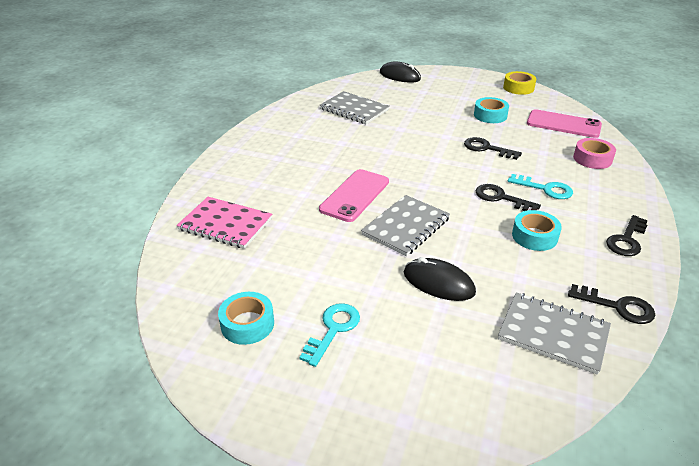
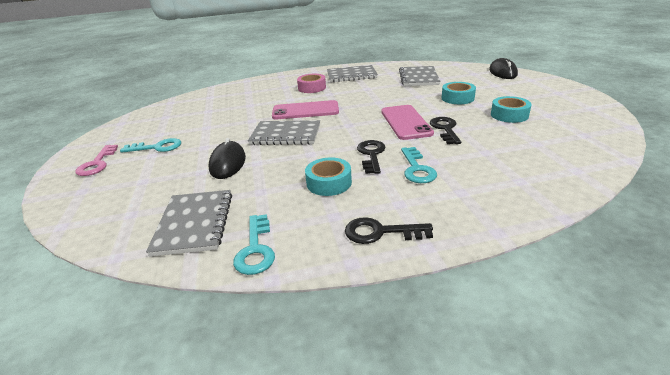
camera: 60 degrees right, 5 degrees down
(225, 224) = (236, 94): pink notebook -> none
(247, 324) = (151, 127): turquoise tape -> turquoise tape (457, 98)
(287, 135) = (351, 75): none -> grey notebook
(327, 397) = (97, 163): none -> pink key
(518, 88) = (596, 111): yellow tape -> none
(563, 124) = (567, 147): pink phone -> pink phone (406, 122)
(592, 159) = (521, 178): pink tape -> pink tape (312, 88)
(617, 306) = (255, 249): black key -> turquoise key

